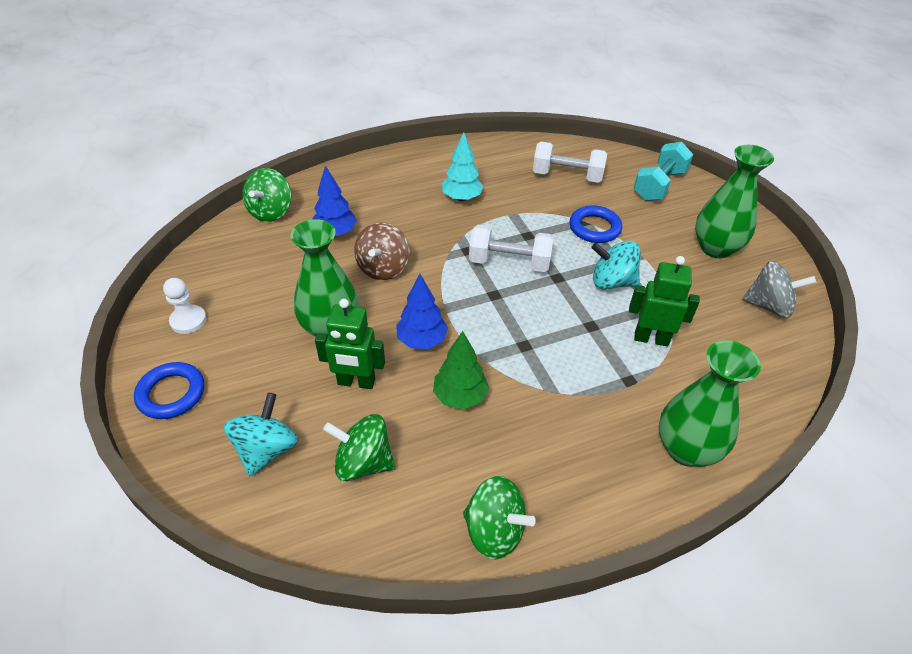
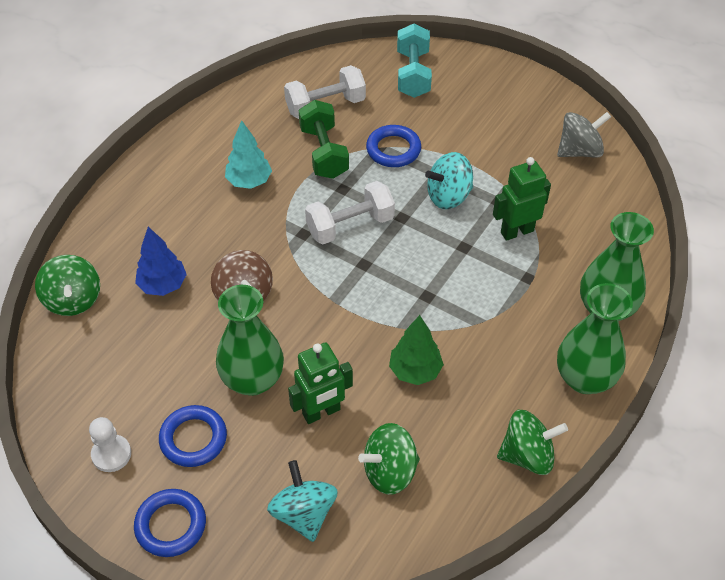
camera: 35 degrees left, 5 degrees up
(249, 344) = (193, 439): none -> blue ring
(422, 340) = (341, 342): blue tree -> none
(536, 205) = (324, 153): none -> green dumbbell
(715, 248) = (504, 117): green vase -> green vase (584, 378)

